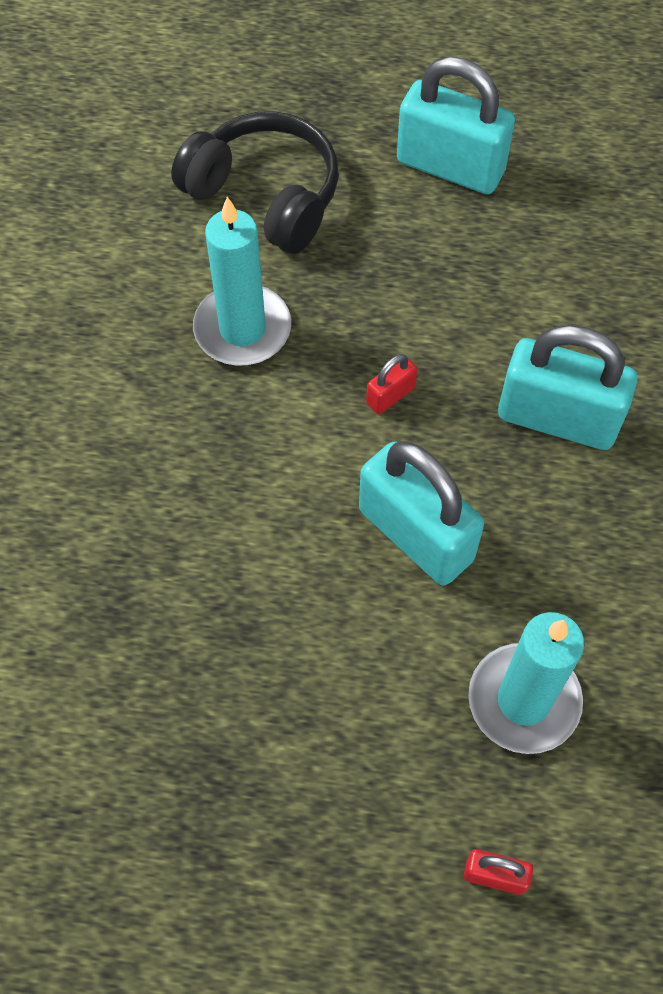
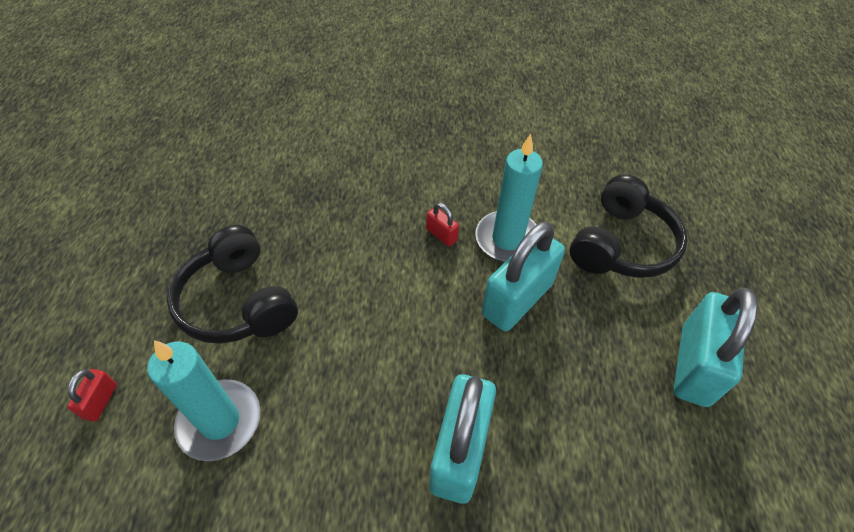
camera: 85 degrees right, 10 degrees down
(330, 701) = (238, 301): none -> black headphones
(390, 395) = (466, 328): red padlock -> red padlock (441, 235)
(416, 534) = (354, 347): turquoise padlock -> turquoise padlock (517, 299)

